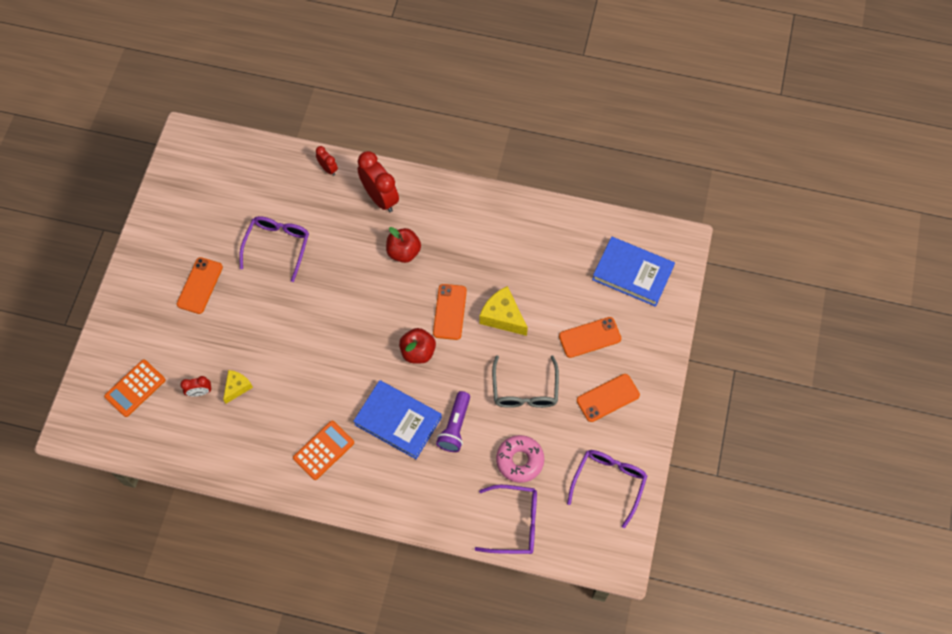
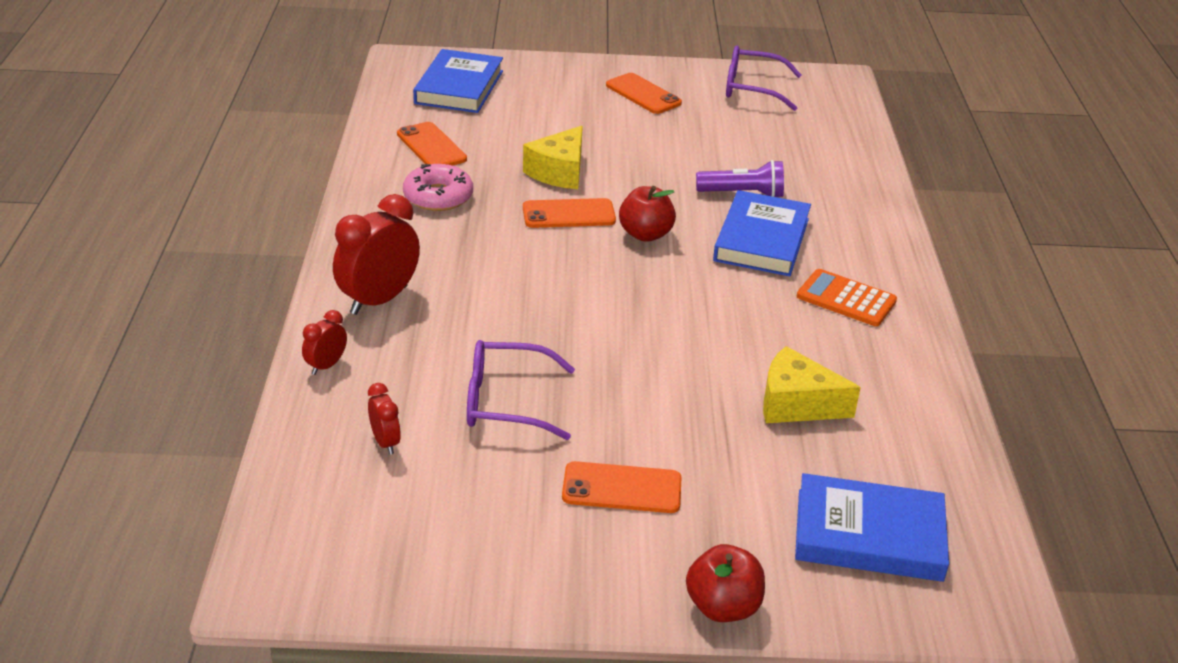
camera: 105 degrees left, 30 degrees down
(135, 388) = (869, 534): orange calculator -> blue book
(200, 392) = (829, 447): red clock -> red clock (385, 442)
(237, 387) = (796, 404): yellow cheese -> yellow cheese, size x1.61
(404, 252) = (478, 265): red apple -> red apple (723, 607)
(514, 523) = (843, 142): purple glasses -> none
(519, 460) = (761, 145): pink donut -> pink donut (438, 197)
(525, 390) = (662, 148): grey glasses -> none
(589, 337) = (564, 110): orange phone -> orange phone (431, 146)

